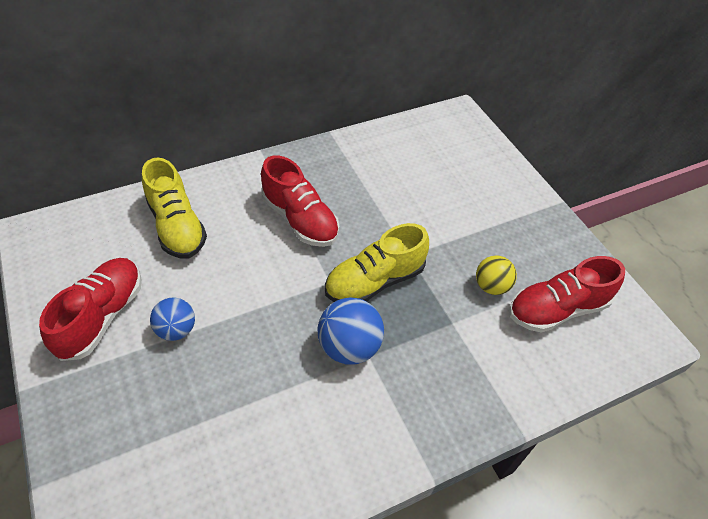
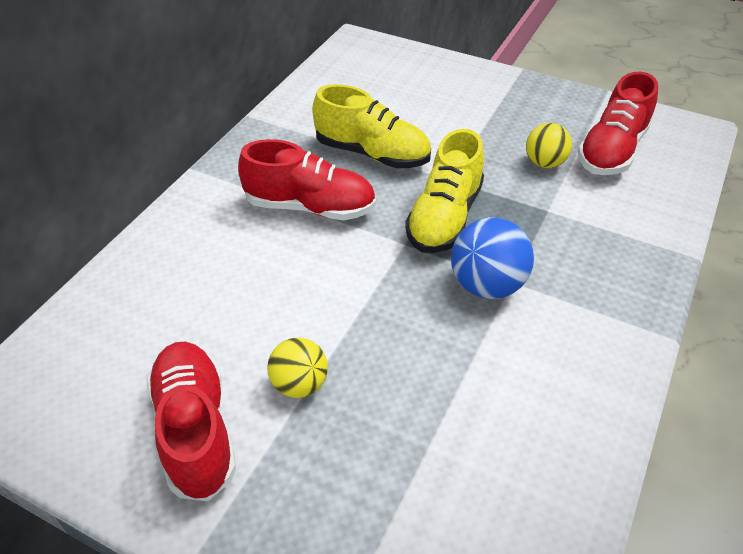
camera: 35 degrees left, 5 degrees down
(176, 330) = (299, 384): blue ball -> yellow ball
(177, 226) = (180, 289): yellow shoe -> yellow shoe (372, 153)

